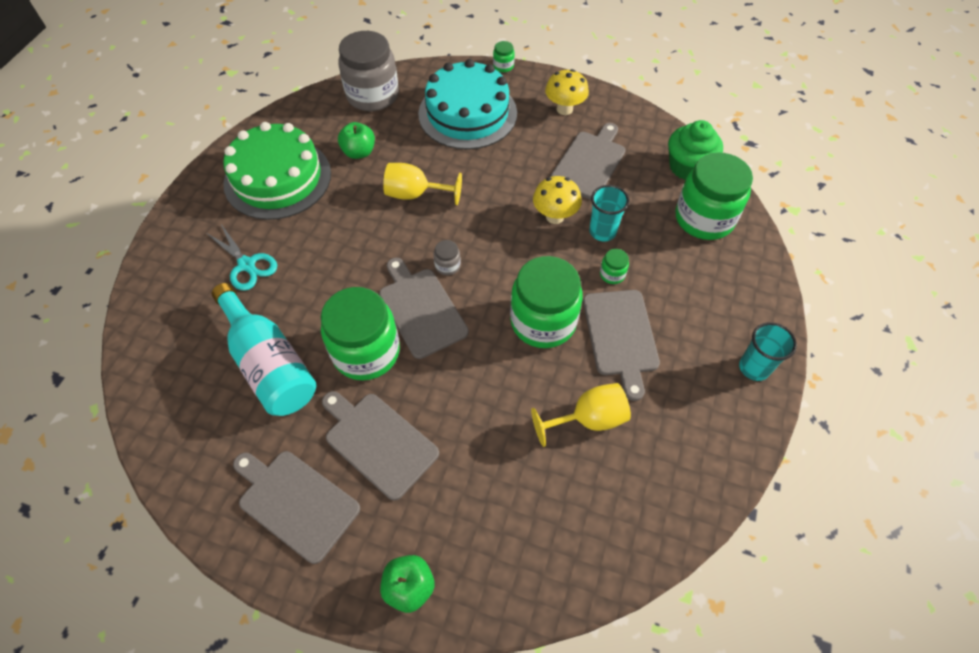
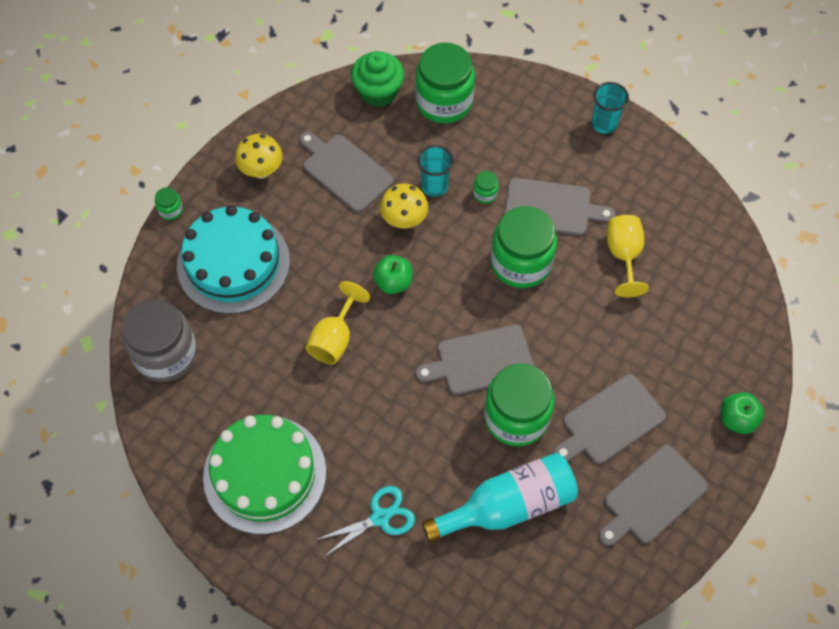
camera: 75 degrees left, 5 degrees up
(359, 152) = (254, 383): green apple -> green apple (393, 282)
(447, 265) = (436, 327): grey jar -> none

